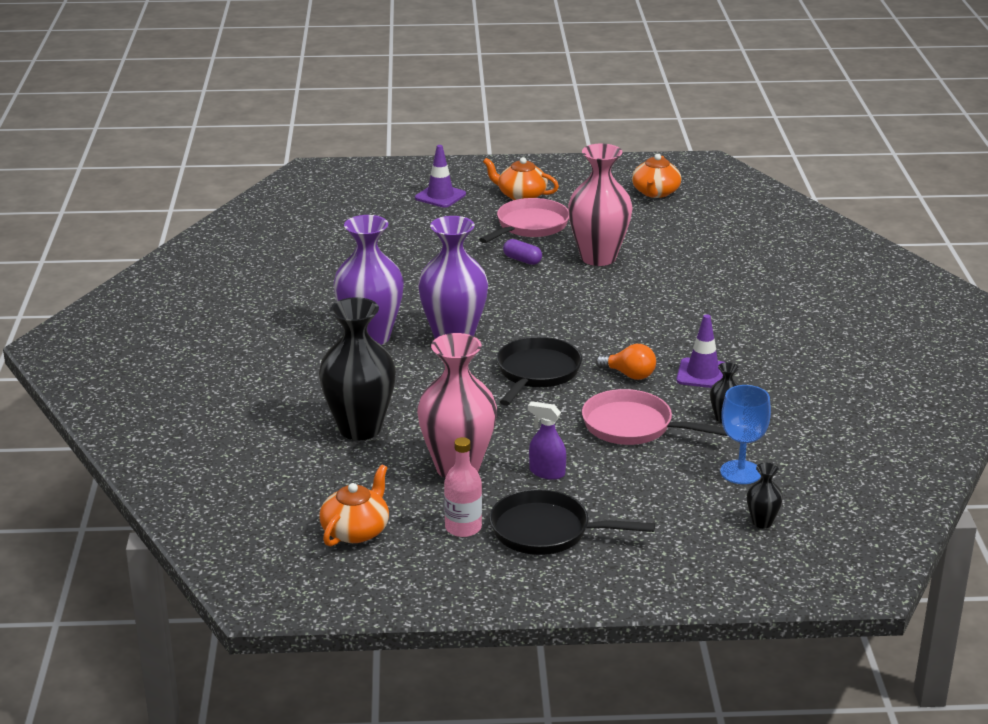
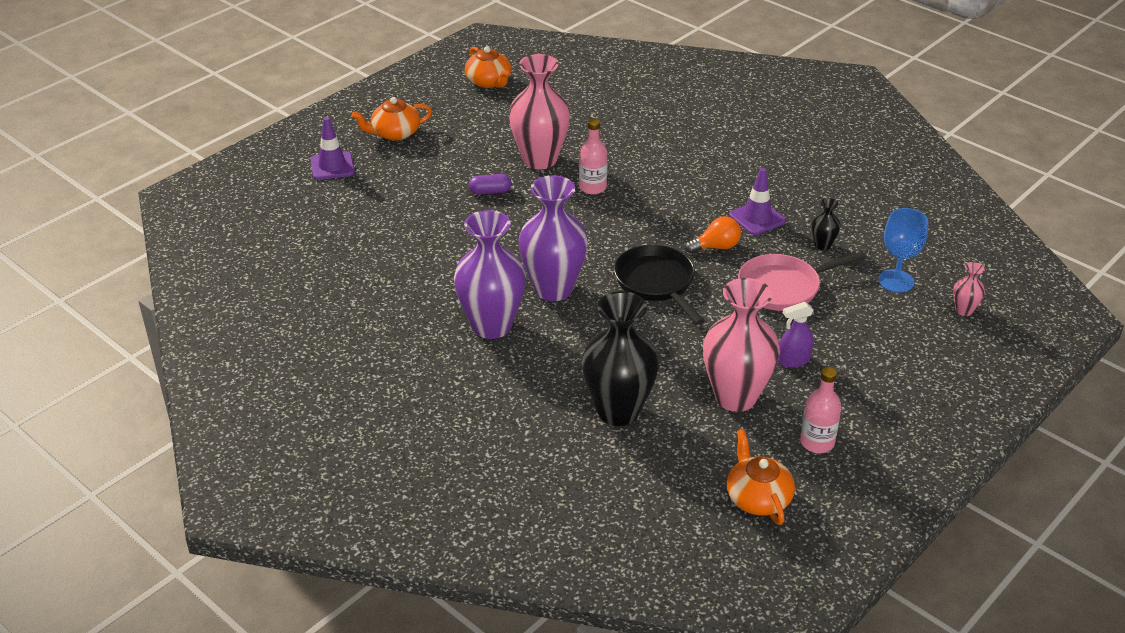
camera: 45 degrees left, 10 degrees up
(529, 226) = (446, 158): pink pan -> none
(547, 531) = (867, 406): black pan -> none
(605, 292) = (592, 187): none -> pink bottle
(762, 522) = (964, 310): black vase -> pink vase

